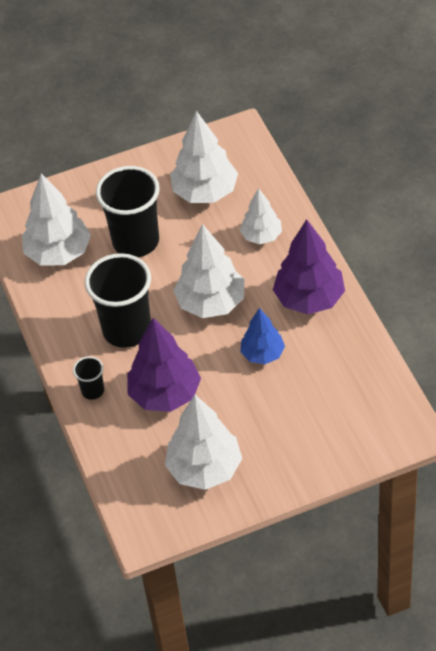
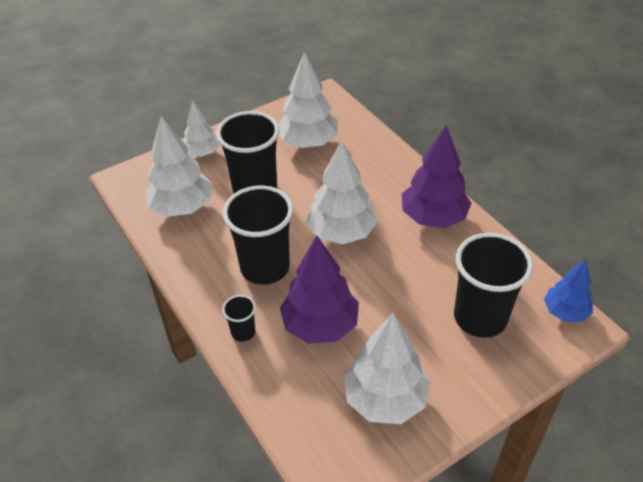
camera: 15 degrees left, 5 degrees down
(261, 236) = (370, 171): white tree -> white tree (202, 153)
(263, 354) = (407, 272): blue tree -> blue tree (565, 312)
(317, 408) = (480, 318): none -> black cup

